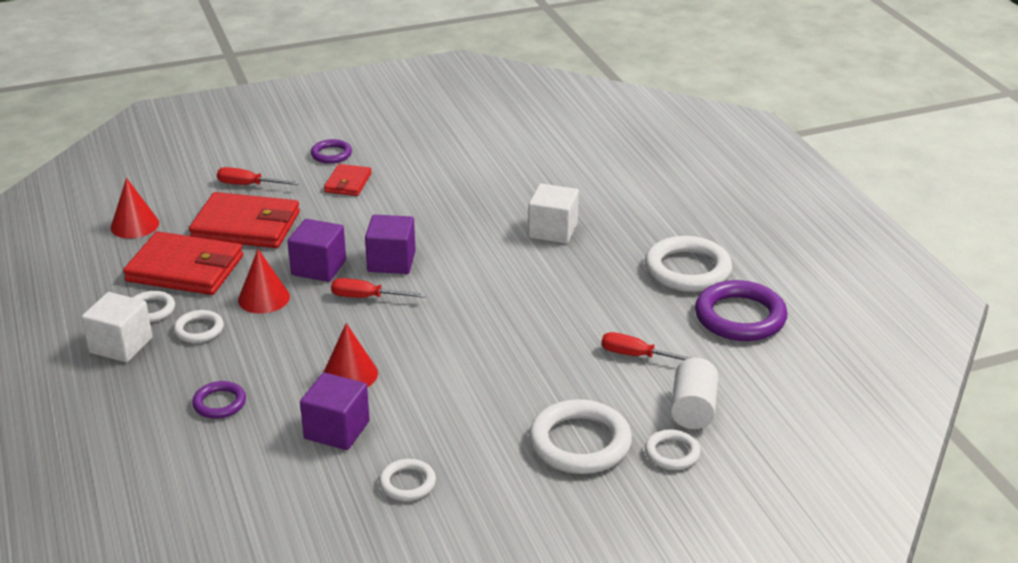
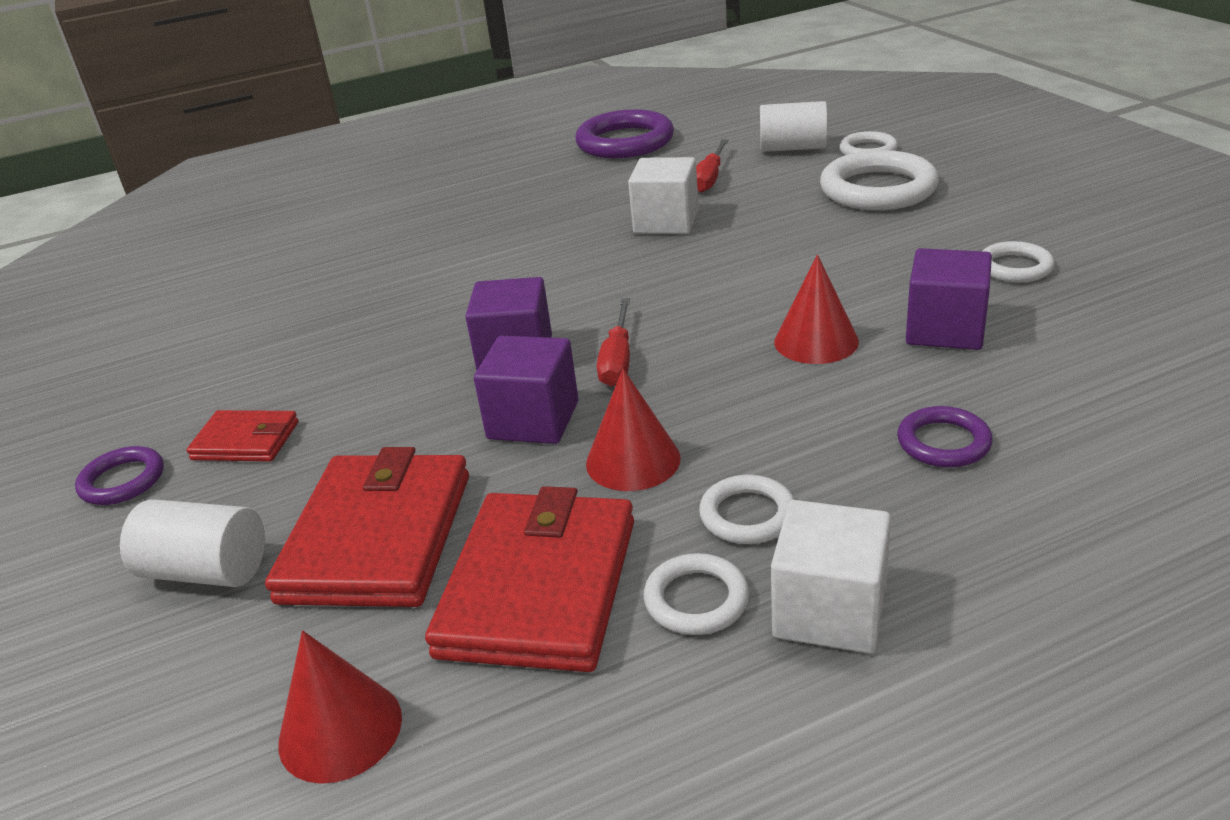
camera: 90 degrees left, 0 degrees up
(248, 185) = (206, 571): red screwdriver -> white cylinder
(553, 230) = (440, 249): white cube -> white cube (666, 222)
(687, 270) = (536, 170): white ring -> none

